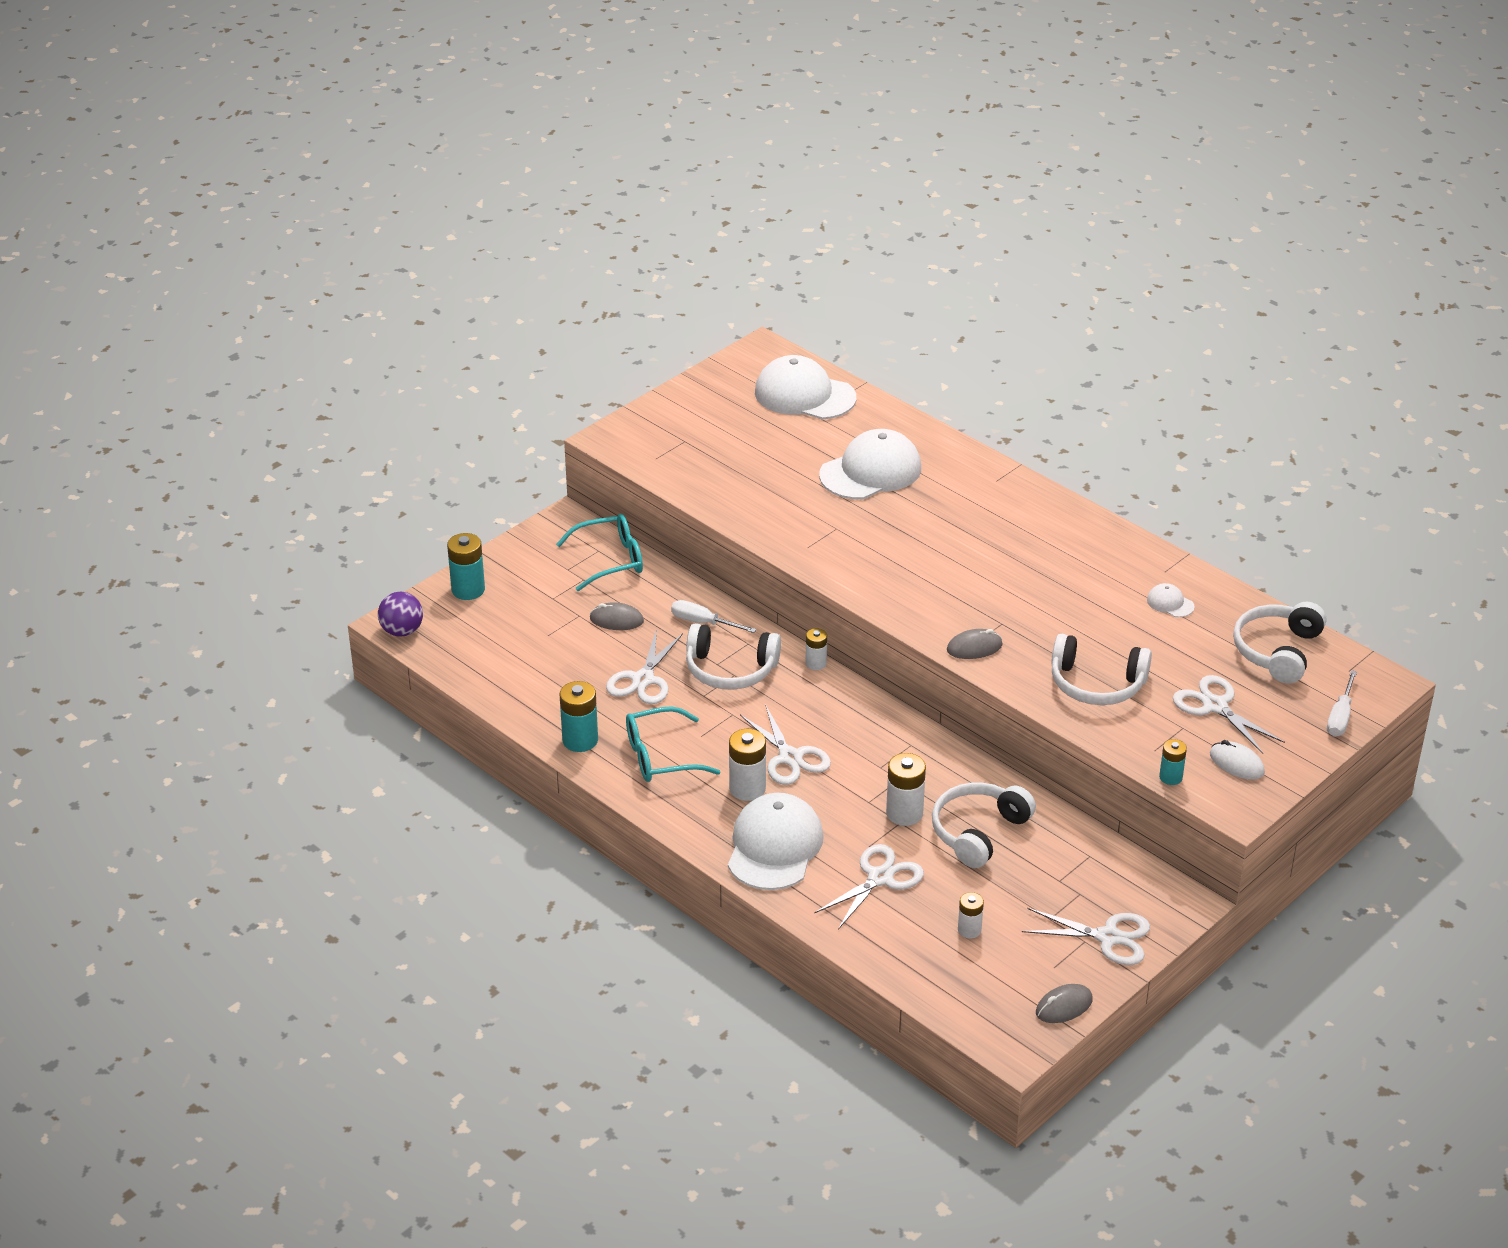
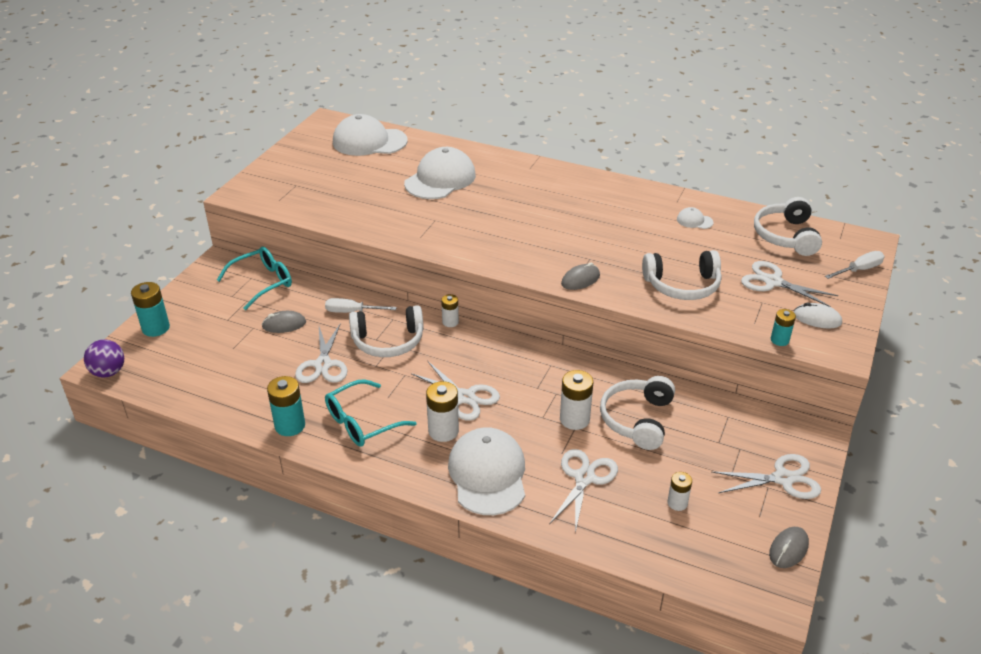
camera: 20 degrees left, 0 degrees up
(1340, 717) = (859, 270): white screwdriver -> white screwdriver turned 120 degrees counterclockwise

